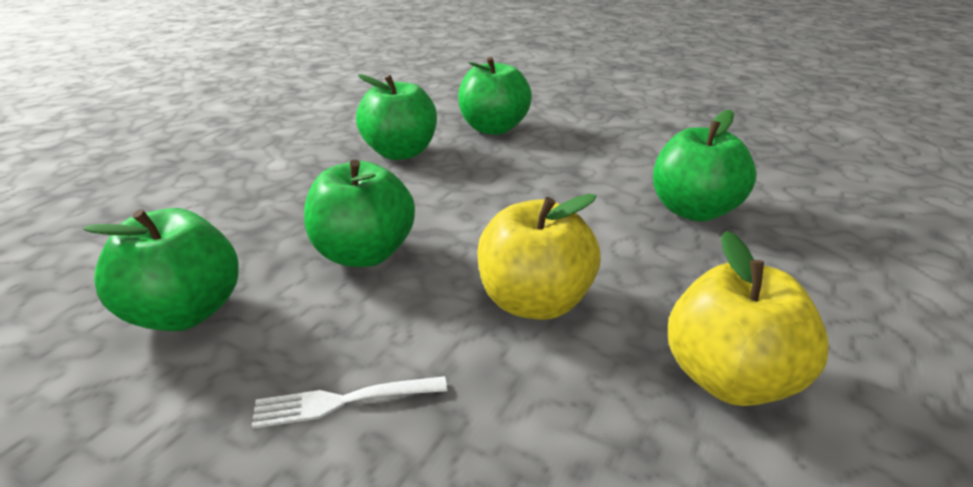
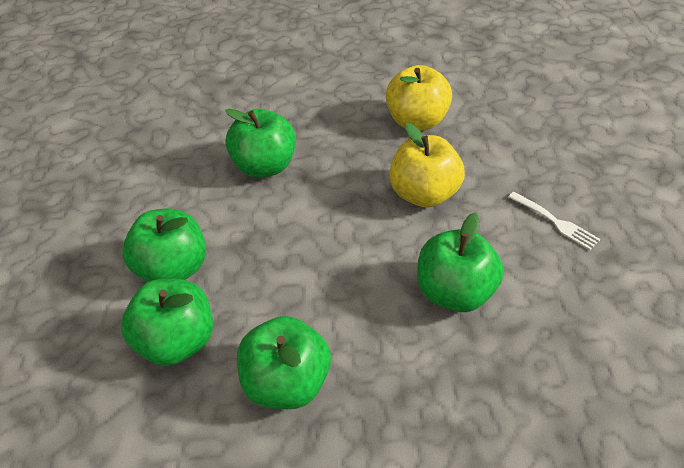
camera: 120 degrees left, 15 degrees up
(185, 313) = (589, 335): green apple -> green apple (173, 269)

